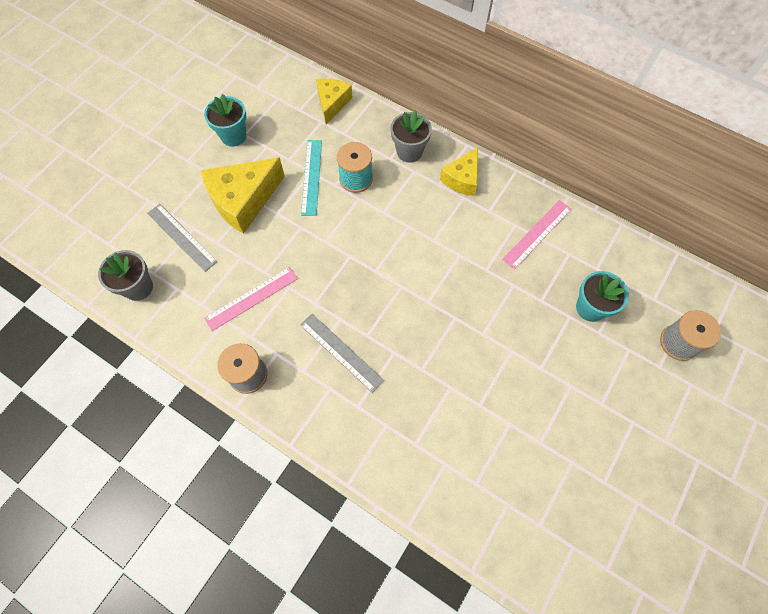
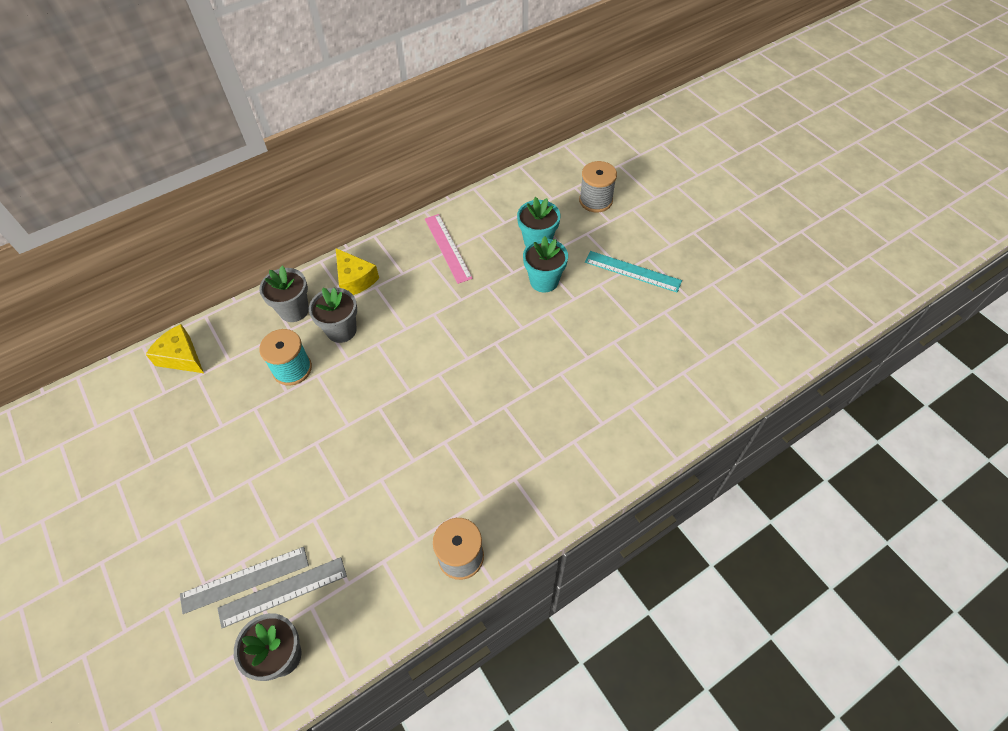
camera: 65 degrees left, 10 degrees down
(233, 136) = (145, 474): turquoise flower pot -> turquoise flower pot (544, 281)
(243, 200) = (242, 491): yellow cheese -> none
(251, 298) = (372, 523): pink ruler -> none
(311, 177) = (260, 410): turquoise ruler -> turquoise ruler (632, 271)
(341, 352) = (480, 454): grey ruler -> grey ruler (283, 592)
(407, 194) = (341, 330): none -> grey flower pot

